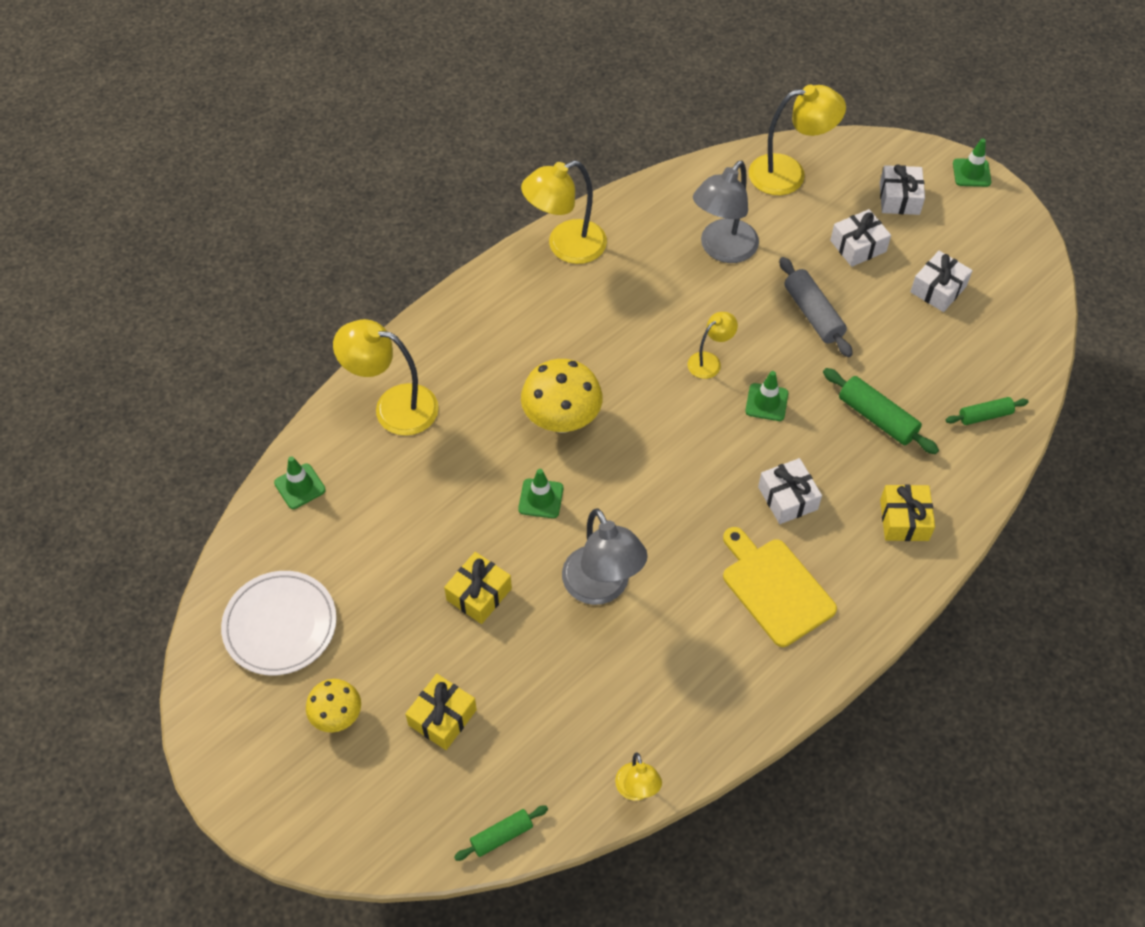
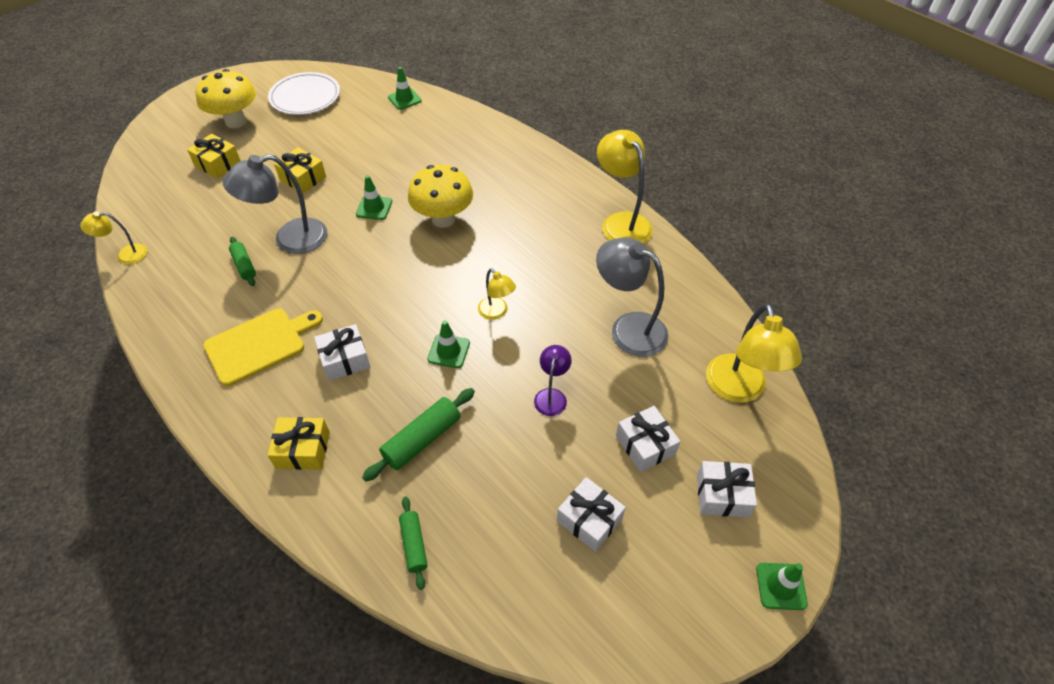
camera: 90 degrees right, 5 degrees down
(337, 716) = (236, 121): yellow mushroom -> yellow mushroom, size x1.66
(393, 407) = (464, 135): yellow lamp -> none
(501, 836) = (126, 190): green rolling pin -> green rolling pin (244, 265)
(813, 314) = (551, 396): grey rolling pin -> purple lamp

